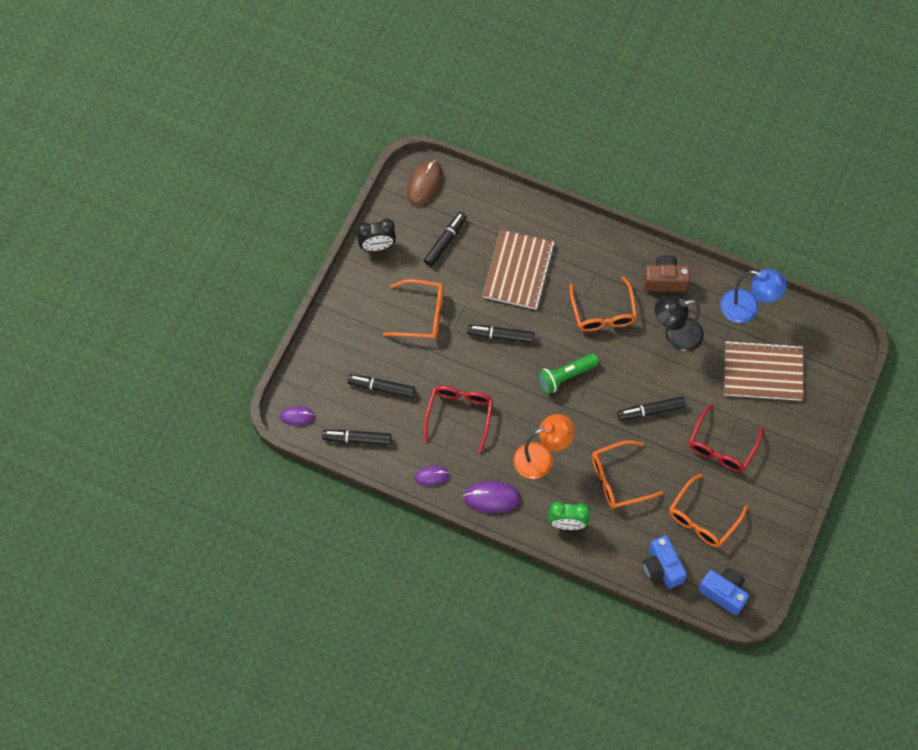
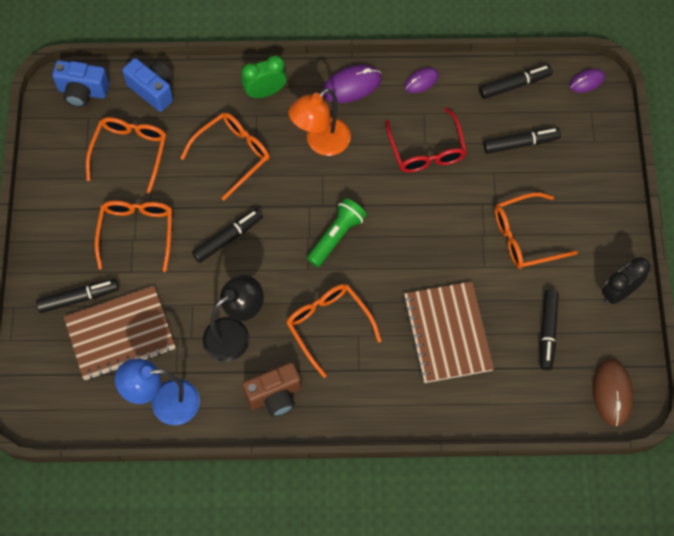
camera: 155 degrees right, 0 degrees up
(501, 336) = (427, 250): black marker -> black marker (78, 298)
(722, 446) = (136, 232): red glasses -> orange glasses

